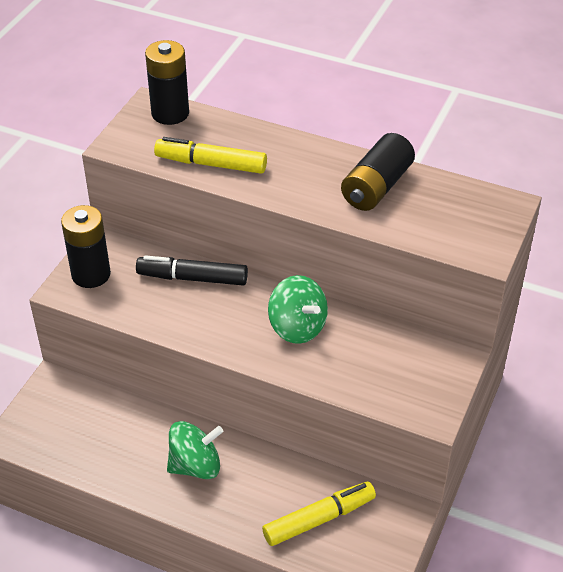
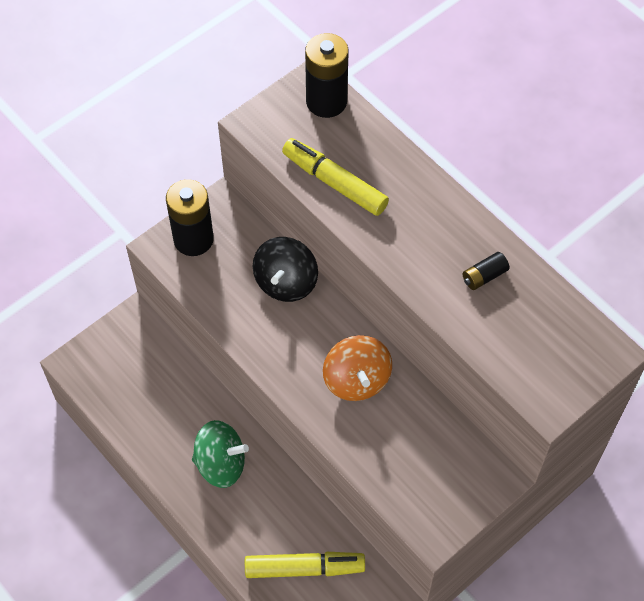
camera: 25 degrees right, 15 degrees up
(193, 278) = (286, 282): black marker -> black spinning top
(297, 327) = (356, 380): green spinning top -> orange spinning top
(376, 187) = (484, 276): black battery -> black battery, size x0.49

